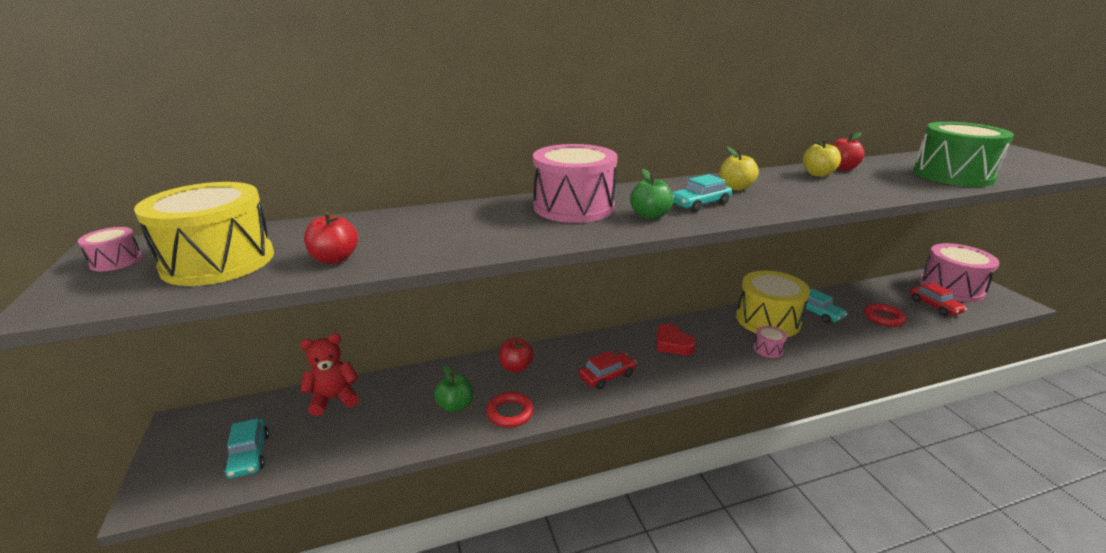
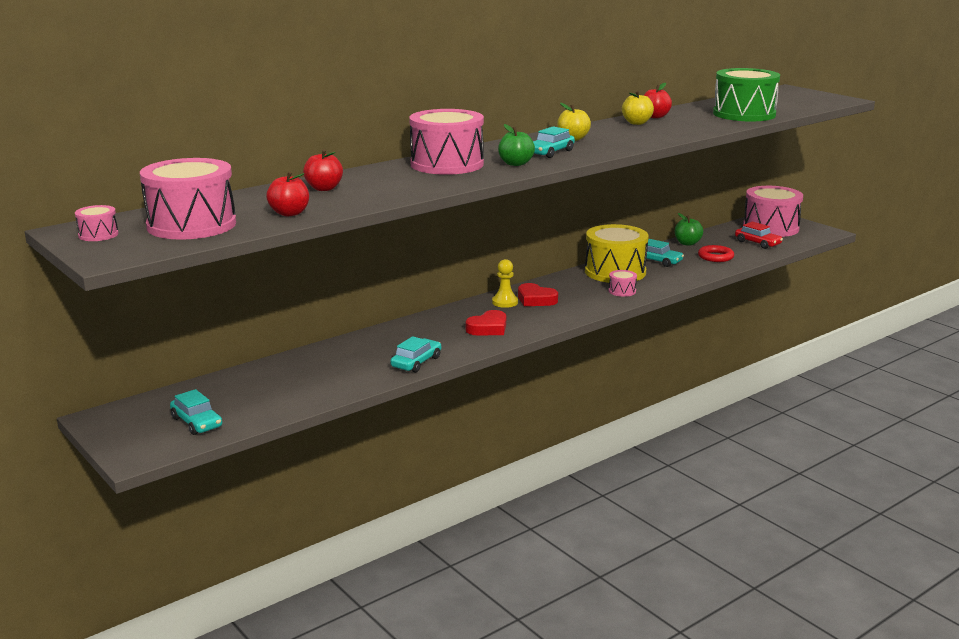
camera: 20 degrees left, 5 degrees down
(218, 261) = (191, 225): yellow drum -> pink drum
(334, 399) = (238, 380): red teddy bear -> none
(455, 406) = (362, 366): green apple -> green apple (687, 243)
(510, 413) = (416, 362): red ring -> turquoise car
(516, 367) = (398, 335): red apple -> red apple (324, 188)
(607, 376) = (488, 328): red car -> red heart
(640, 341) = (505, 302): none -> yellow pawn

